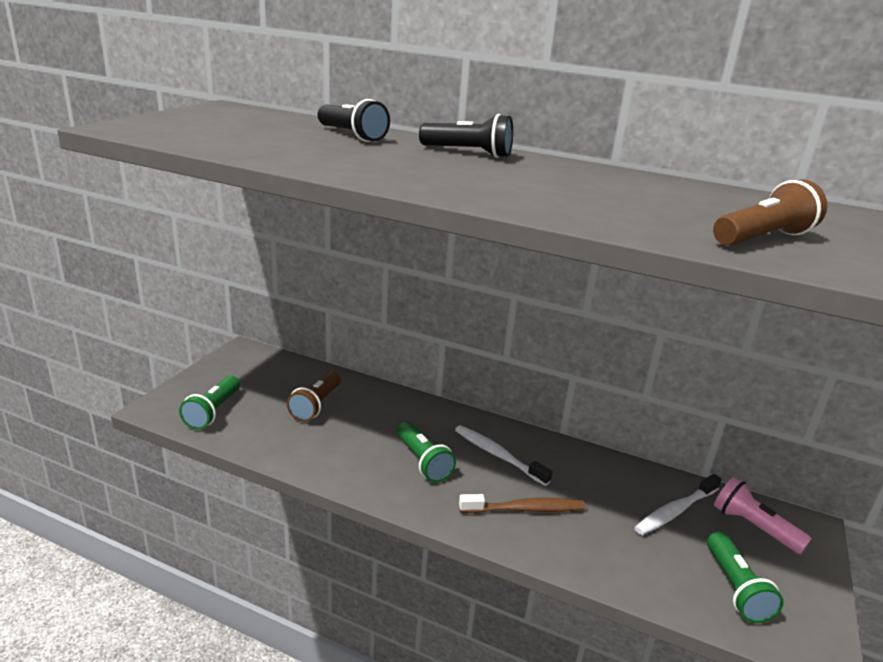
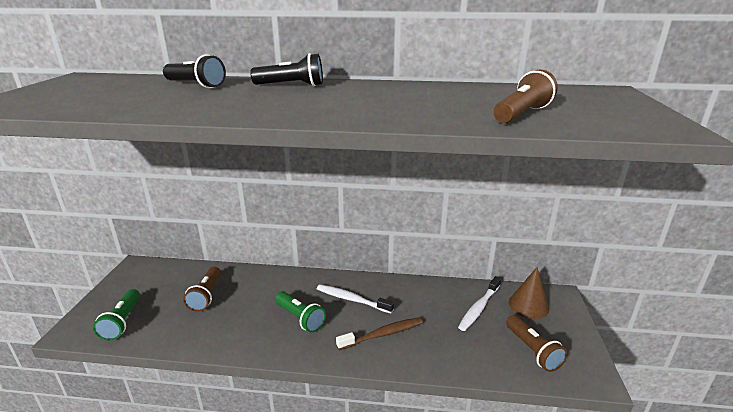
camera: 15 degrees left, 0 degrees up
(735, 588) = (532, 350): green flashlight -> brown flashlight
(753, 527) = (528, 305): pink flashlight -> brown cone

